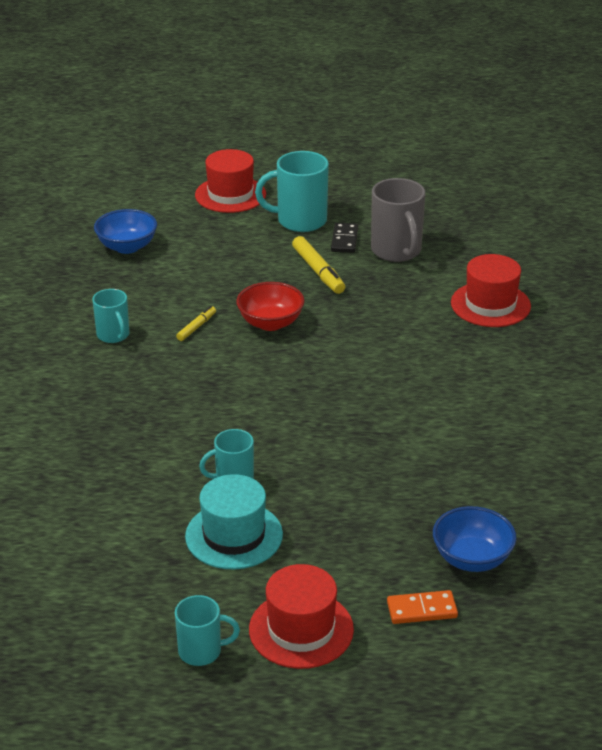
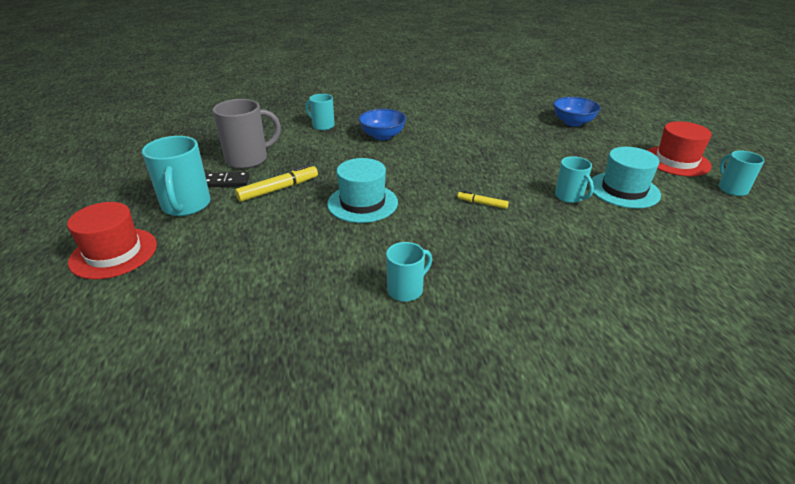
camera: 100 degrees left, 0 degrees up
(127, 247) = (219, 314): blue bowl -> blue bowl (382, 136)
(196, 327) = (378, 240): yellow marker -> yellow marker (482, 203)
(270, 323) = (362, 203): red bowl -> turquoise hat
(422, 610) = (624, 132): orange domino -> none
(490, 304) = (322, 126): red hat -> turquoise mug

